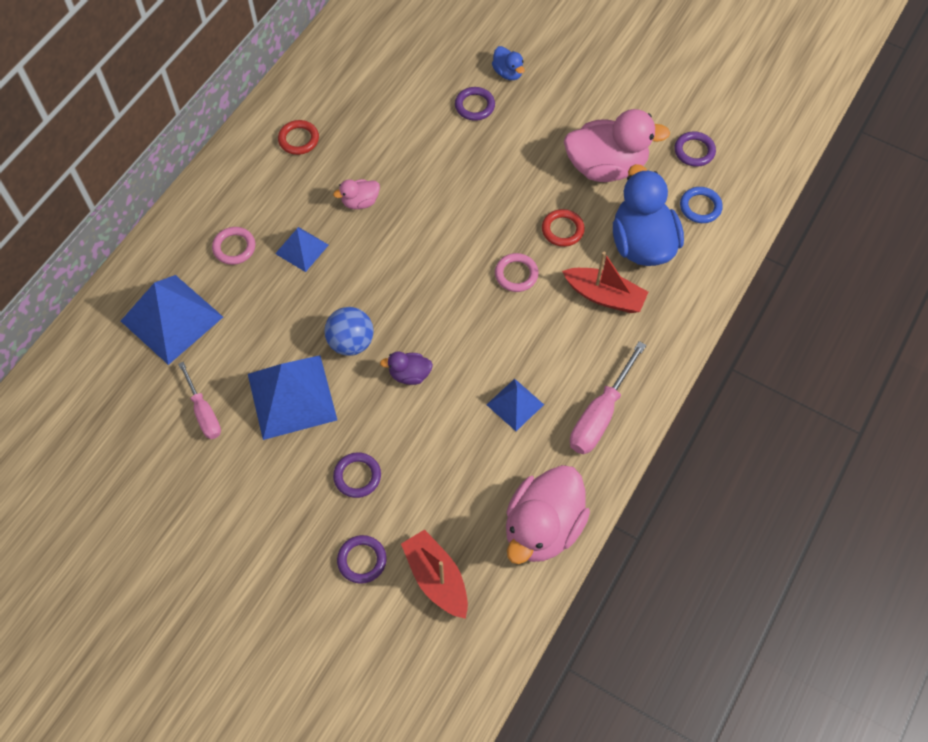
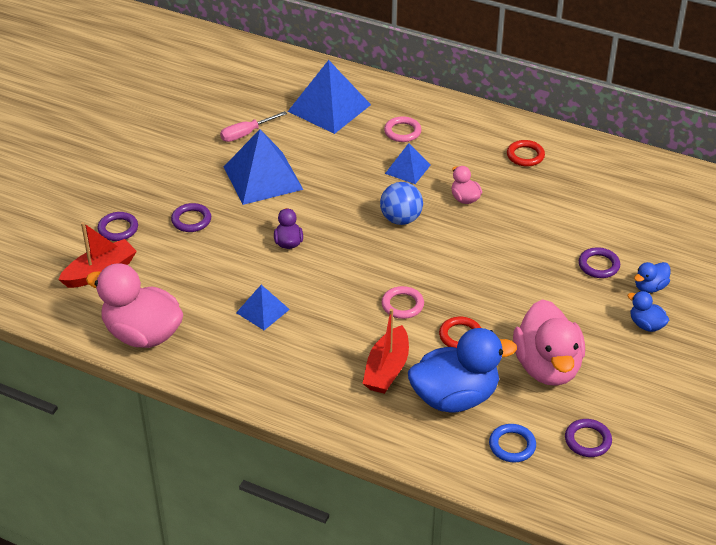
camera: 85 degrees right, 20 degrees down
(351, 342) = (317, 206): blue ball -> blue ball (401, 219)
(557, 85) = (646, 325): none -> blue duck
(600, 415) = (254, 369): pink screwdriver -> none

